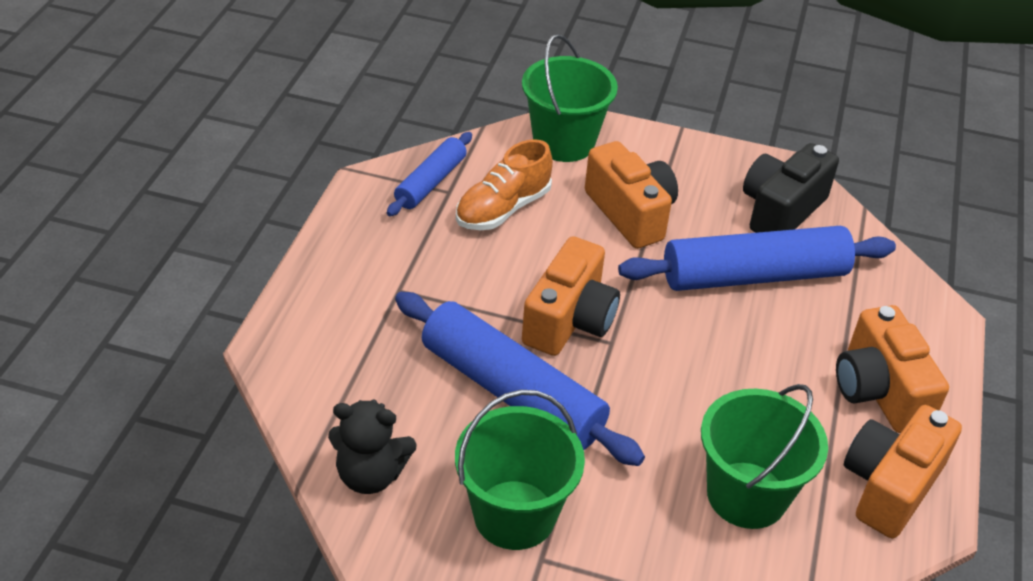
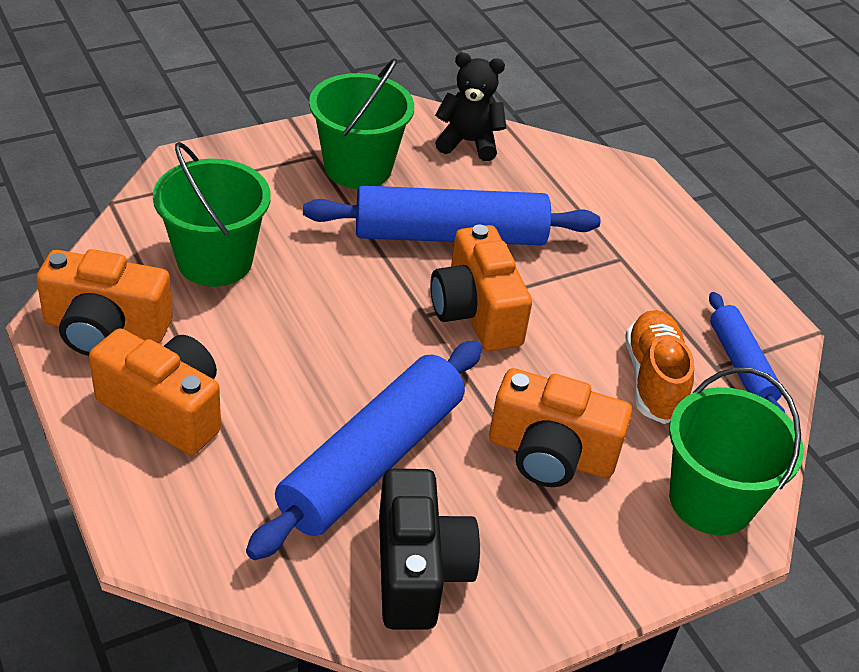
camera: 135 degrees right, 0 degrees up
(370, 475) = (468, 142): black teddy bear -> black teddy bear turned 45 degrees clockwise
(889, 486) = (105, 329): orange camera -> orange camera turned 105 degrees clockwise

